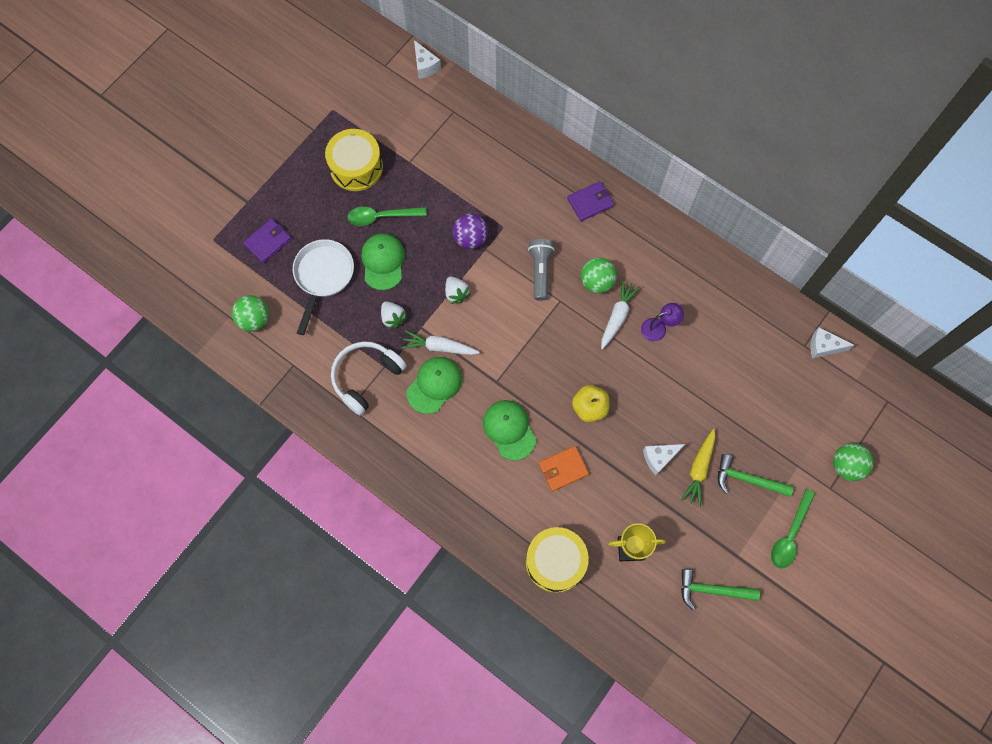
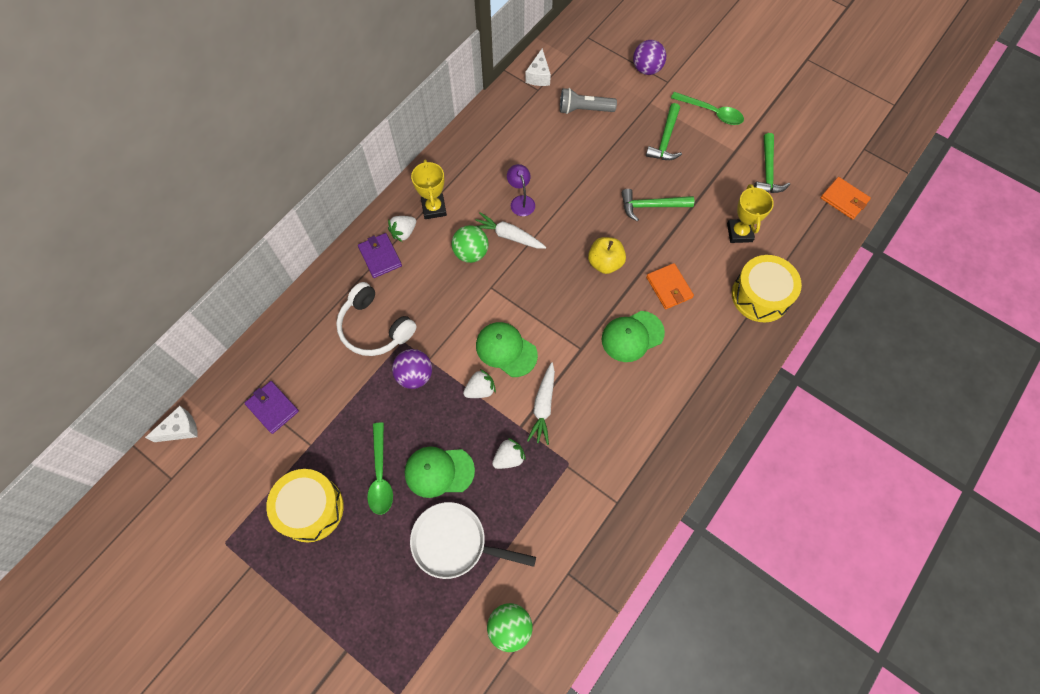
camera: 90 degrees left, 5 degrees down
(268, 242) = (405, 617): purple wallet -> purple wallet (272, 408)
(366, 377) = (581, 486): white headphones -> white headphones (374, 328)
(434, 385) = (587, 411): green cap -> green cap (506, 350)
(540, 271) = (457, 305): grey flashlight -> grey flashlight (584, 109)
(617, 221) = (403, 232): none -> white strawberry
(646, 247) = (434, 208): none -> yellow trophy
(659, 458) = (651, 206): white cheese -> green hammer
(679, 673) = (844, 200): none -> orange wallet
(699, 469) = (659, 175): yellow carrot -> none
(846, 465) = (646, 69): green ball -> purple ball

